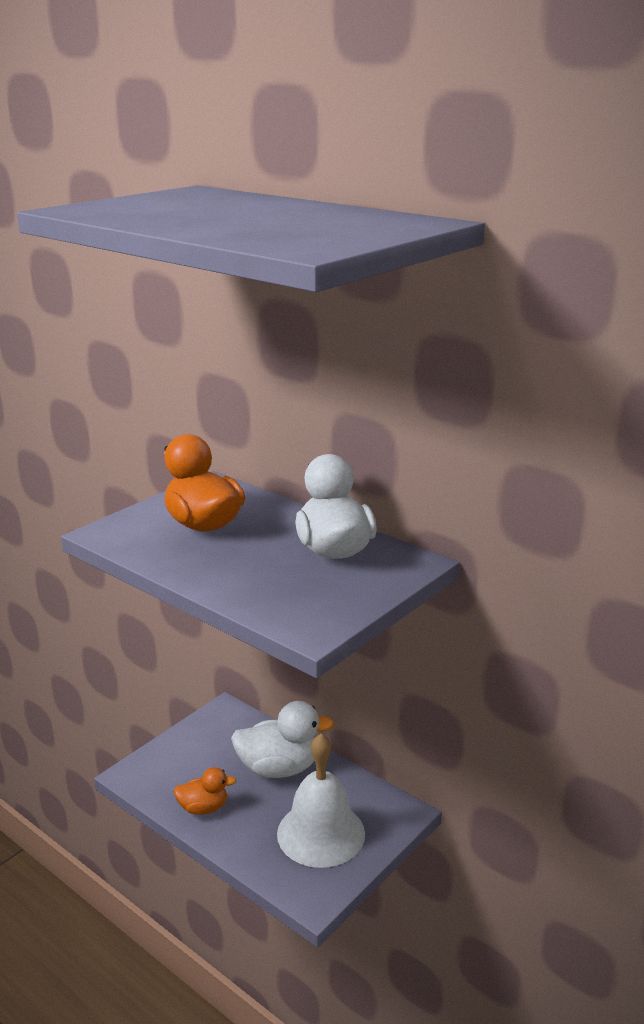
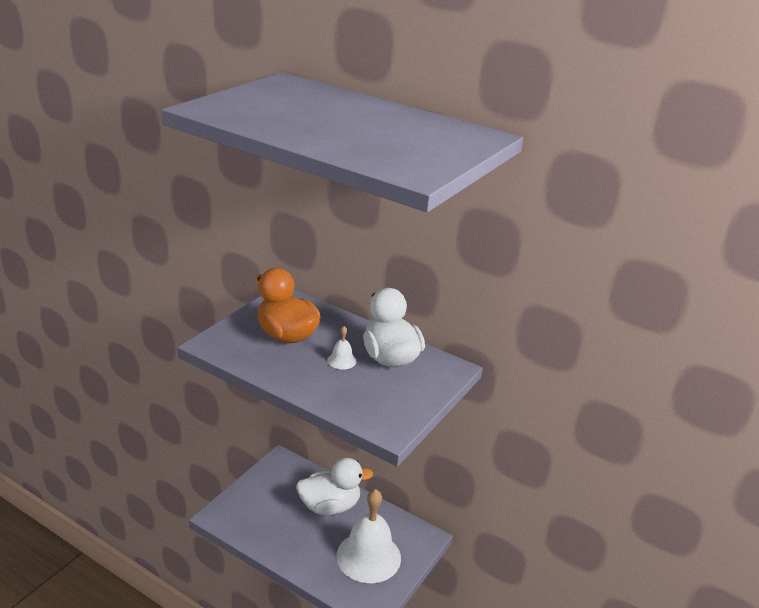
camera: 10 degrees left, 5 degrees up
(203, 808) = (278, 540): orange duck -> none
(268, 552) = (341, 360): none -> white bell

